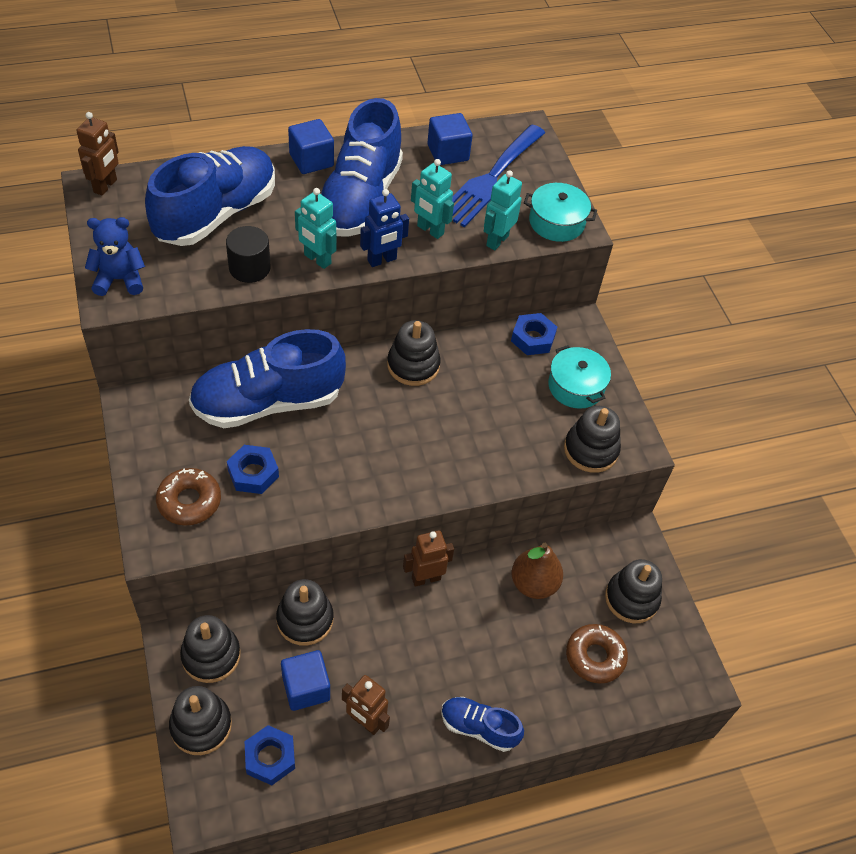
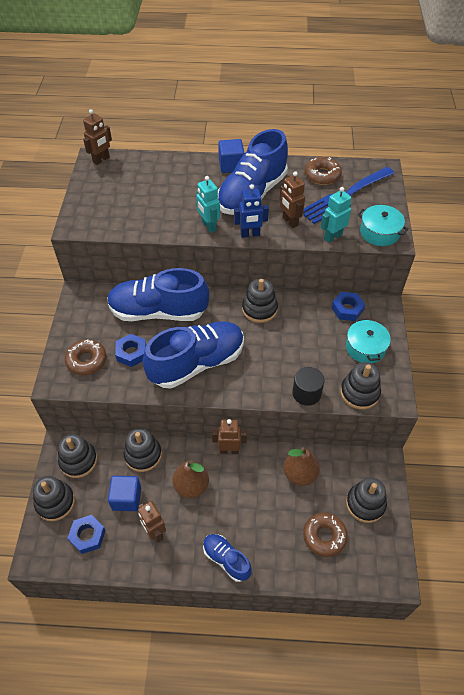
camera: 25 degrees right, 0 degrees up
(119, 279) = (84, 215): blue teddy bear -> none
(216, 214) = (158, 187): blue shoe -> blue shoe (197, 363)
(249, 268) = (164, 223): black cylinder -> black cylinder (306, 393)
(392, 643) = (191, 486): none -> brown pear
(430, 230) = (290, 221): turquoise robot -> brown robot
(448, 153) = (322, 175): blue cube -> brown donut

